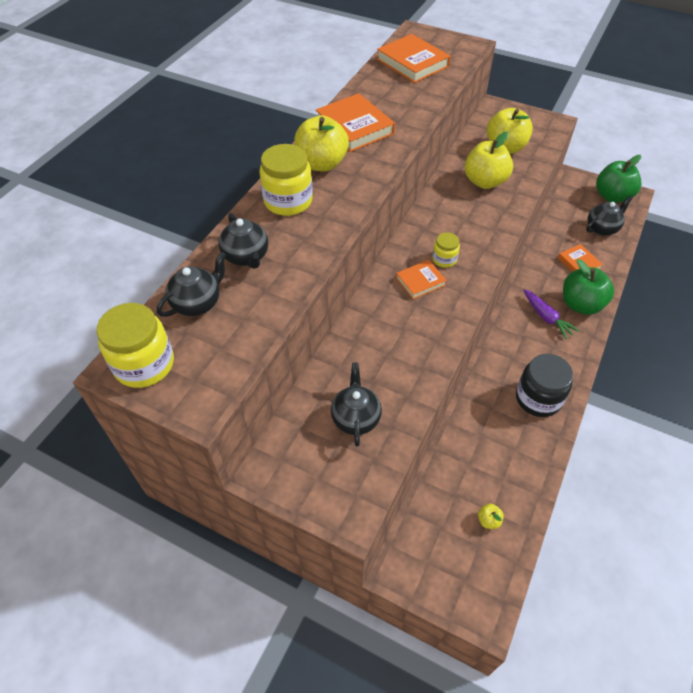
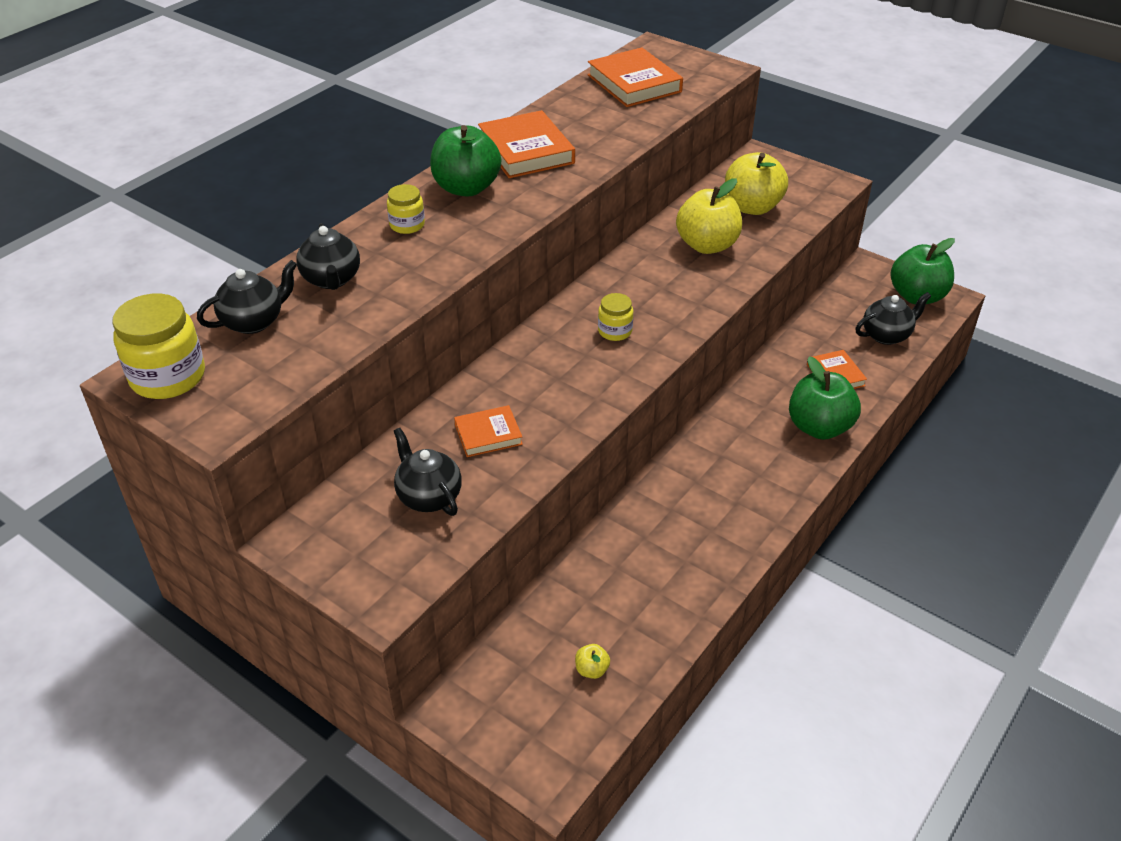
camera: 10 degrees right, 10 degrees down
(288, 201) = (407, 225): yellow jar -> yellow jar, size x0.55
(321, 164) = (466, 188): yellow apple -> green apple
(355, 418) = (428, 496): black teapot -> black teapot turned 45 degrees counterclockwise
(420, 281) = (572, 353): orange book -> orange book (488, 434)
(538, 398) = (714, 534): black jar -> none
(546, 317) = (763, 437): purple carrot -> none

